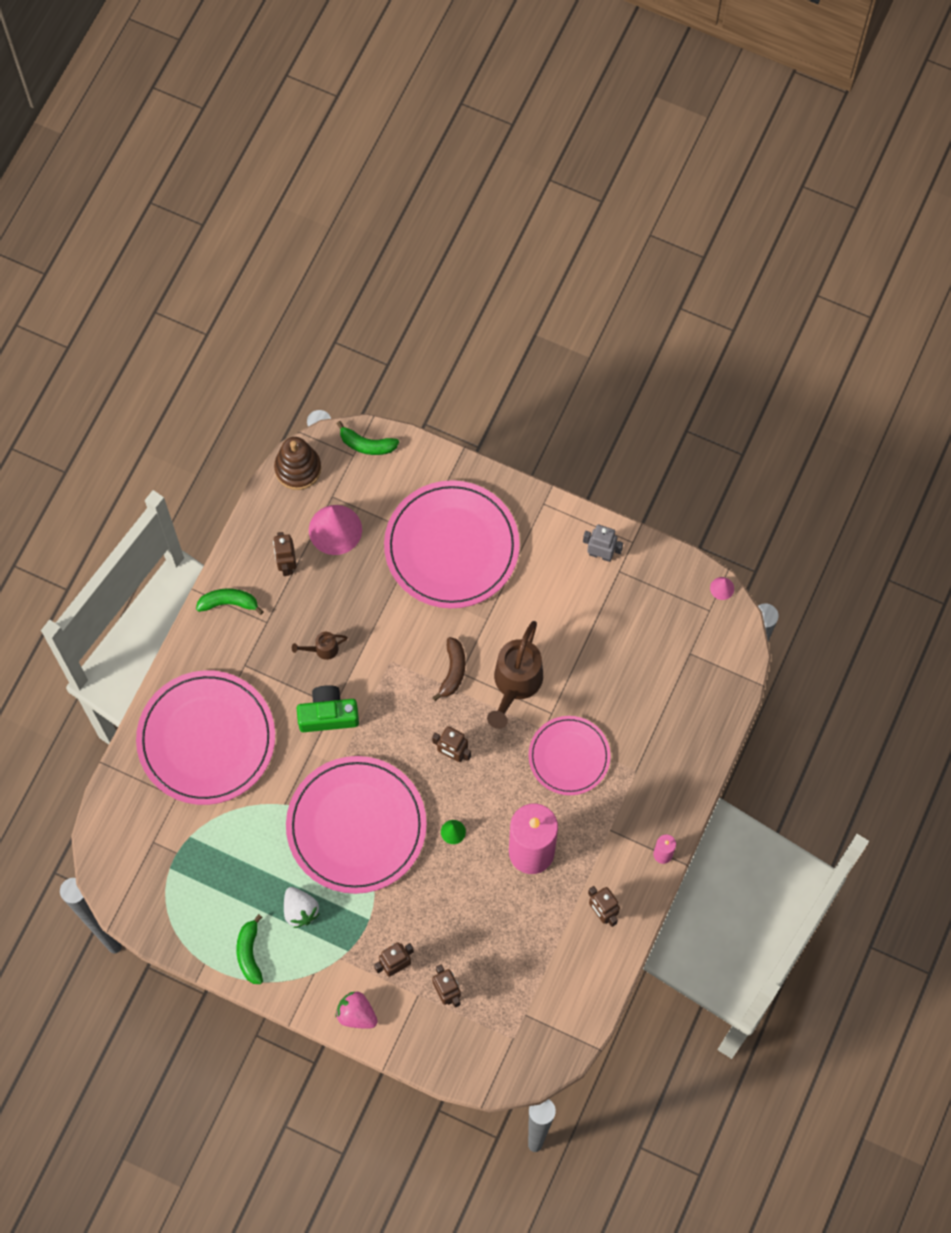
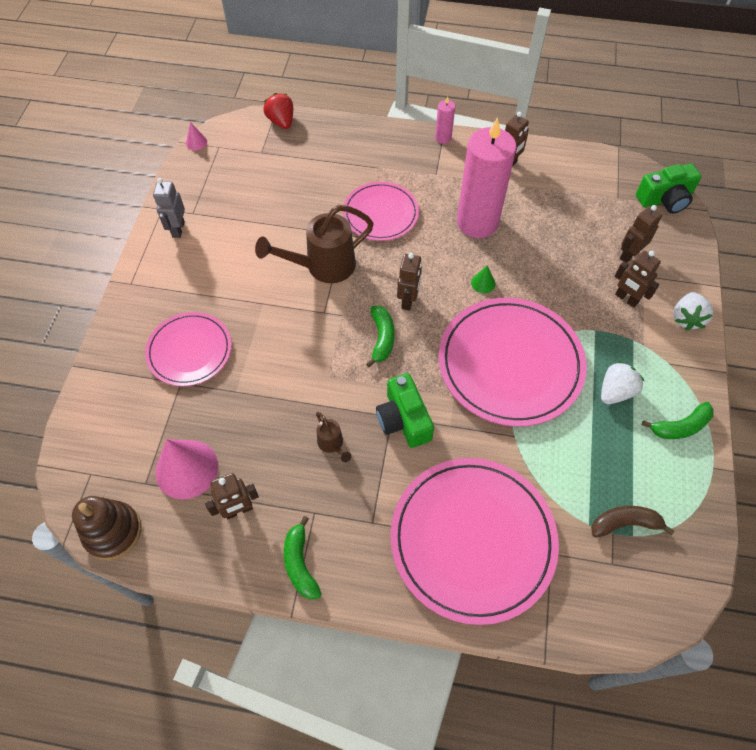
camera: 105 degrees left, 10 degrees down
(356, 1014) = (686, 318): pink strawberry -> white strawberry
(367, 445) = (76, 462): green banana -> green banana (382, 338)
(451, 547) = (189, 351): pink plate -> pink plate, size x0.59
(453, 671) = (324, 319): brown banana -> brown banana (624, 523)
(509, 1065) = (665, 199): none -> green camera
(515, 684) = (323, 266): brown watering can -> brown watering can turned 150 degrees clockwise
(732, 683) = (281, 122): none -> red strawberry

